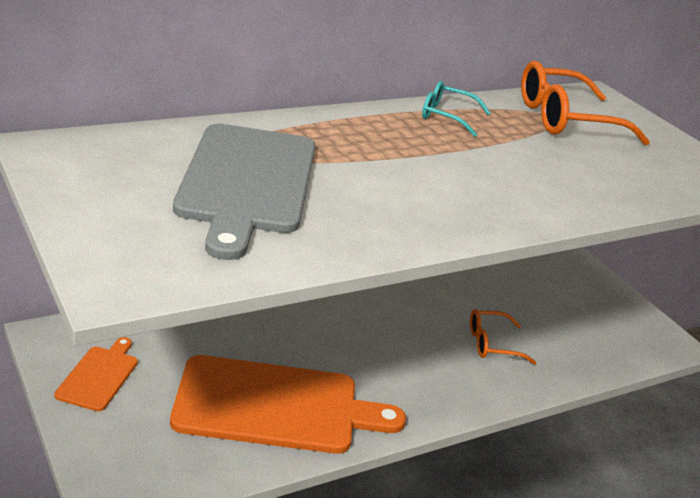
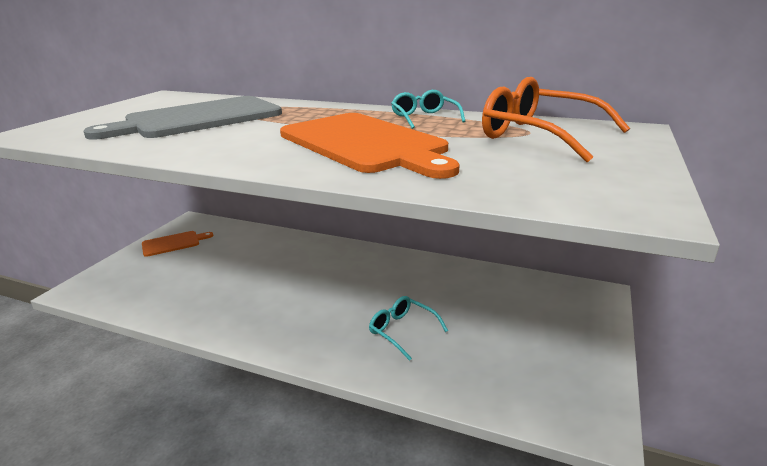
camera: 55 degrees right, 5 degrees down
(275, 406) = (207, 292): orange cutting board -> orange cutting board (364, 144)
(492, 344) = (402, 331): orange glasses -> turquoise glasses

